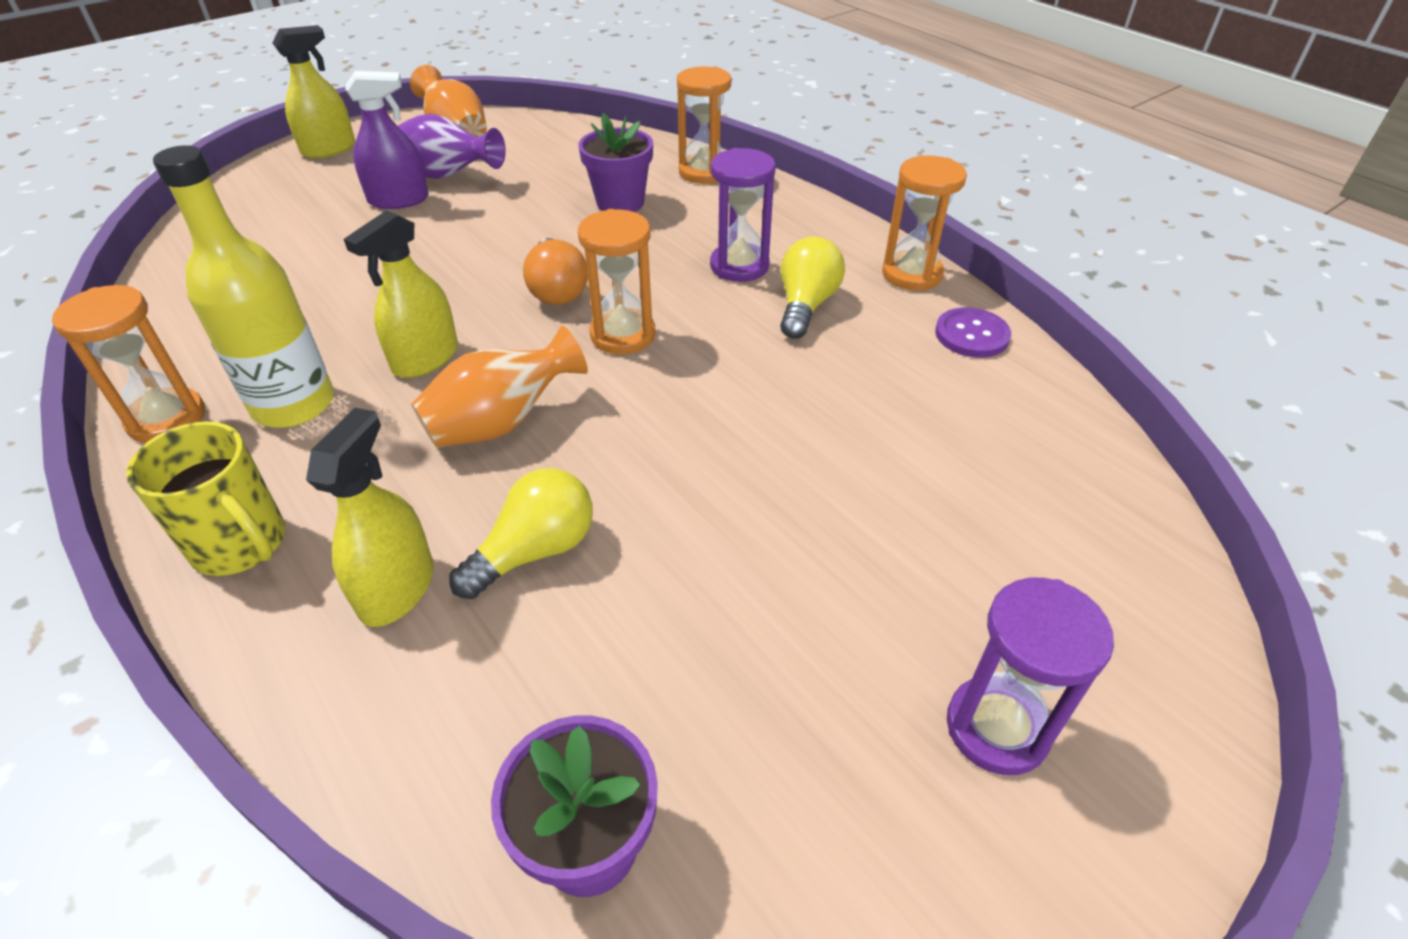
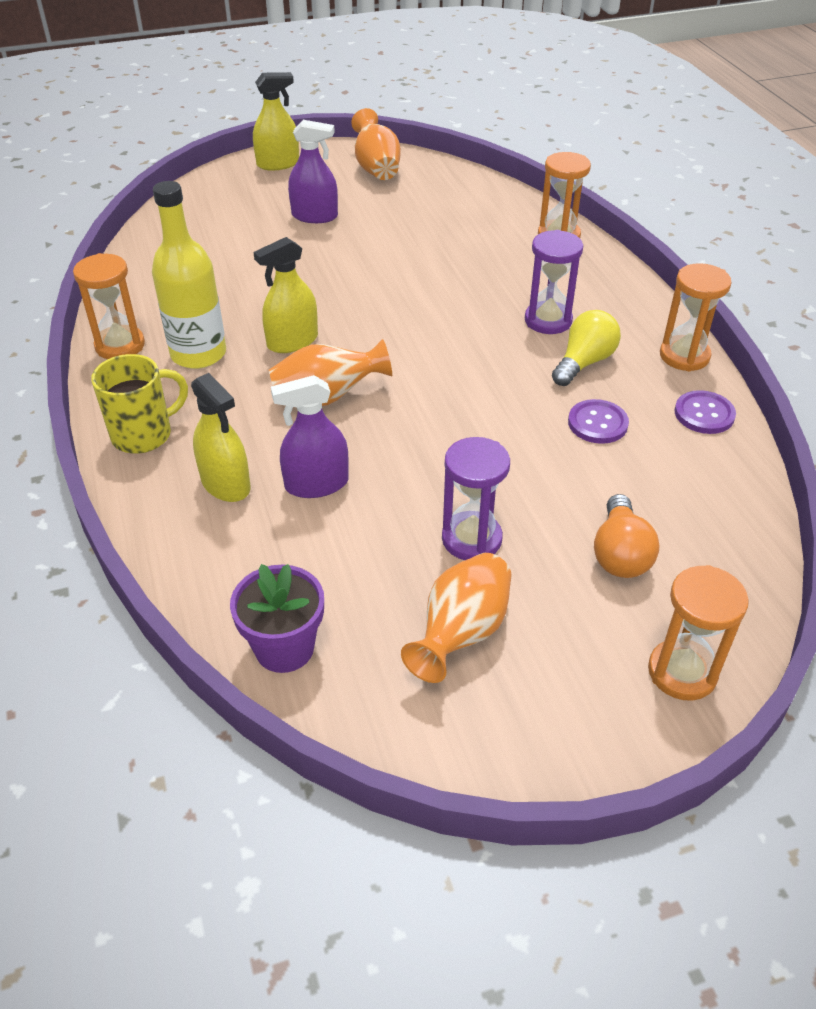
camera: 20 degrees right, 0 degrees up
(241, 544) = (144, 434): yellow mug -> yellow mug turned 90 degrees counterclockwise
(397, 588) = (225, 484): yellow spray bottle -> yellow spray bottle turned 105 degrees clockwise
(446, 176) = (356, 202): purple vase -> none
(535, 551) = (316, 484): yellow light bulb -> purple spray bottle
(557, 290) = (402, 310): orange light bulb -> orange light bulb (620, 553)
(620, 203) = (479, 250): purple flower pot -> none
(623, 335) = (435, 355): orange hourglass -> orange hourglass (682, 672)
(840, 724) = (461, 633): none -> orange vase
(860, 374) = (597, 423): none -> purple button
(997, 728) = (560, 664): purple hourglass -> purple hourglass (471, 539)

